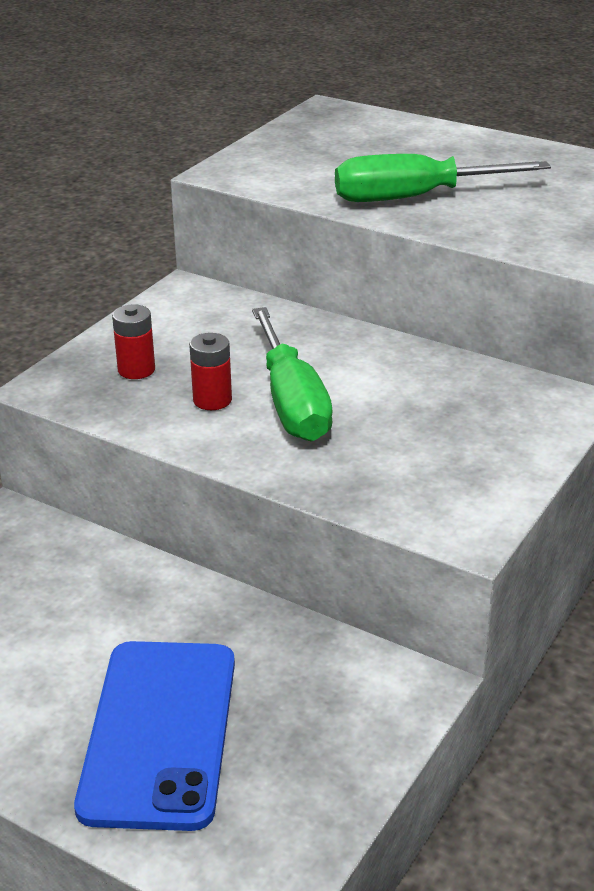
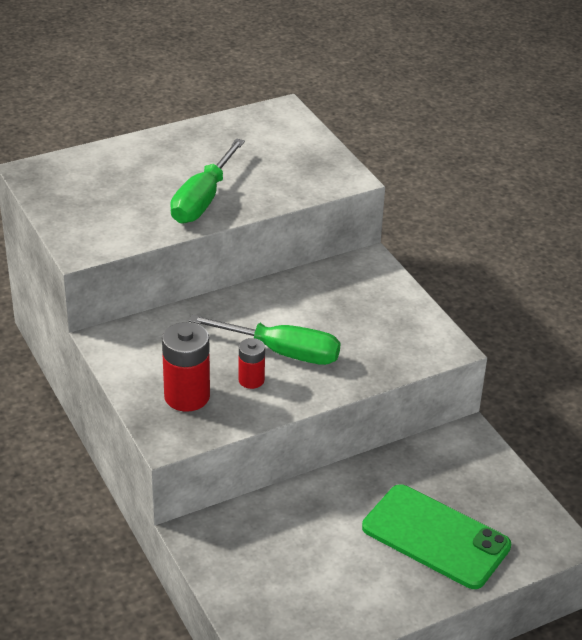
camera: 60 degrees left, 5 degrees up
(136, 370) = (187, 396): red battery -> red battery, size x1.73
(159, 732) = (435, 537): blue phone -> green phone

